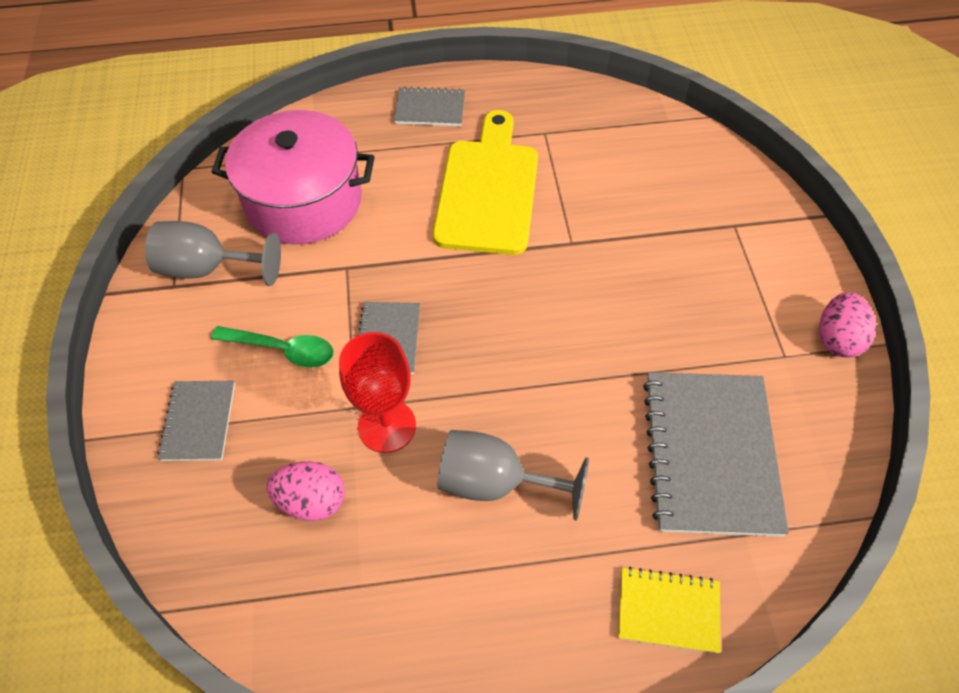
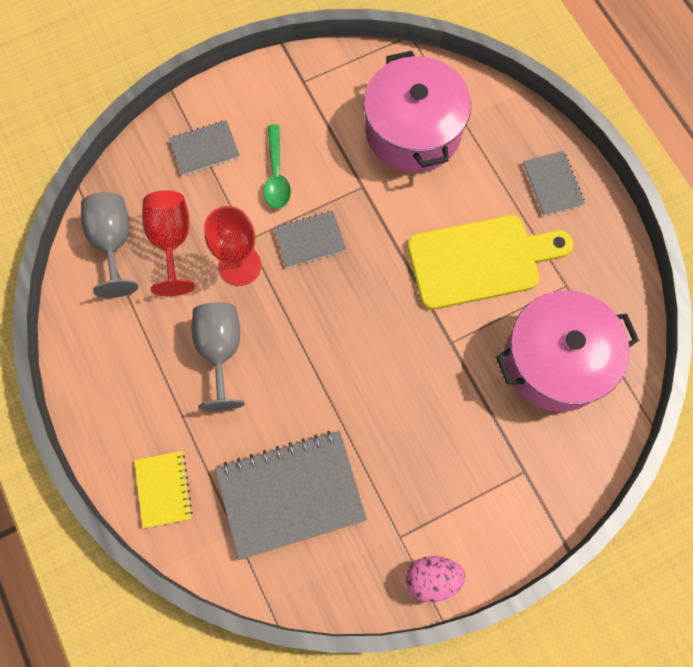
camera: 70 degrees right, 15 degrees up
(208, 268) = (326, 96): grey goblet -> grey goblet (113, 242)
(312, 501) = (171, 241): pink egg -> red goblet
(622, 165) = (555, 361): none -> pink pot

